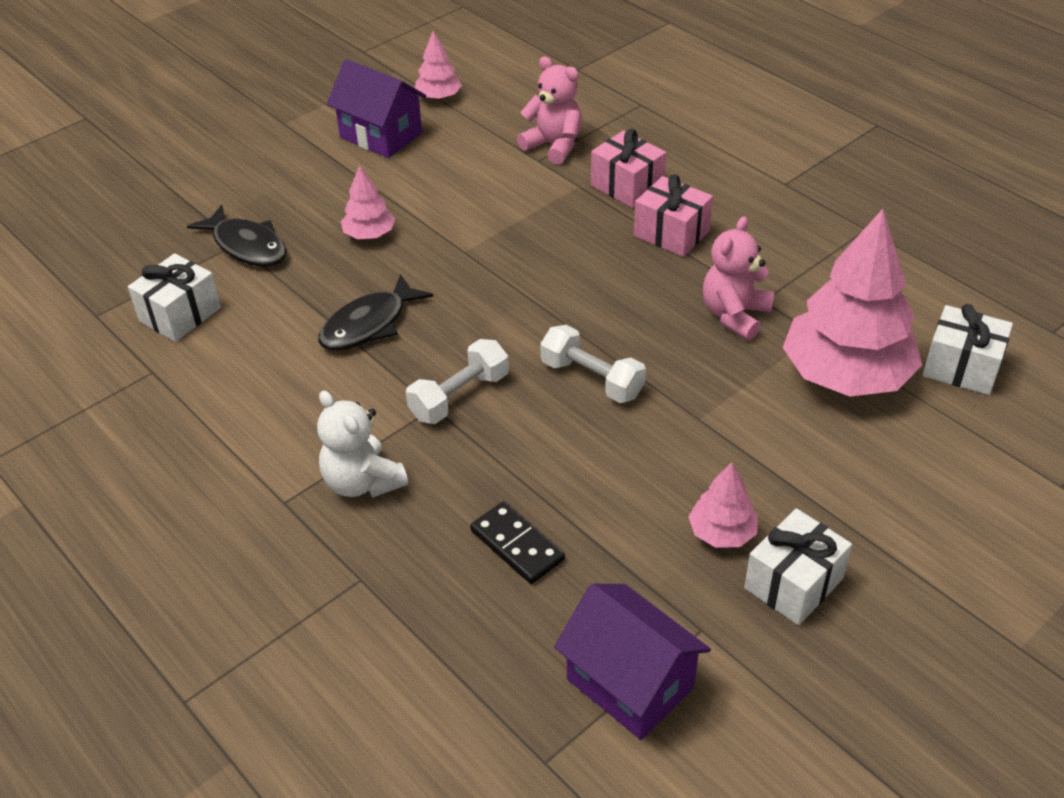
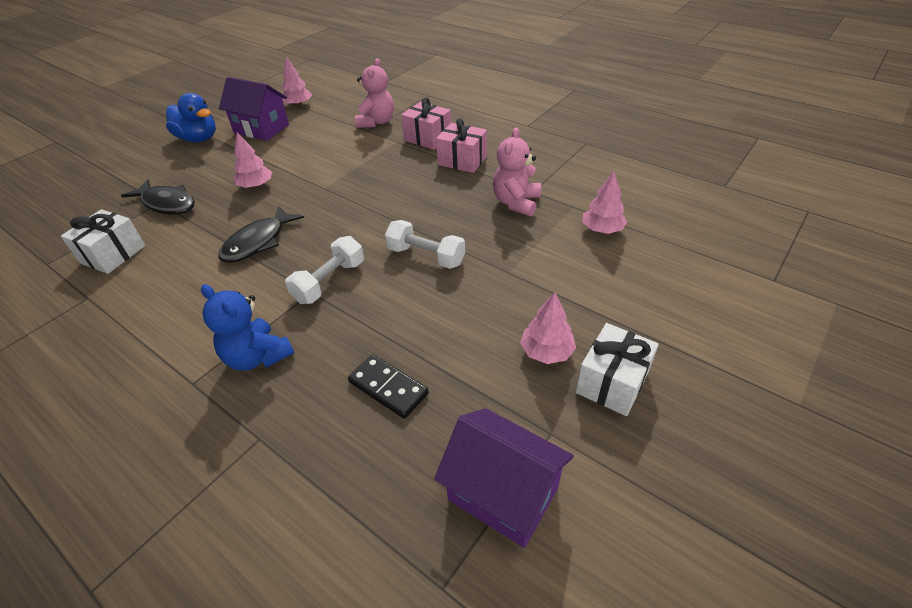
camera: 10 degrees left, 0 degrees up
(289, 141) = (198, 139): none -> blue duck
(362, 482) = (257, 356): white teddy bear -> blue teddy bear
(554, 146) = (376, 122): pink teddy bear -> pink teddy bear turned 75 degrees clockwise
(846, 375) = (602, 229): pink tree -> pink tree, size x0.46
(961, 367) = (676, 214): white gift -> none

